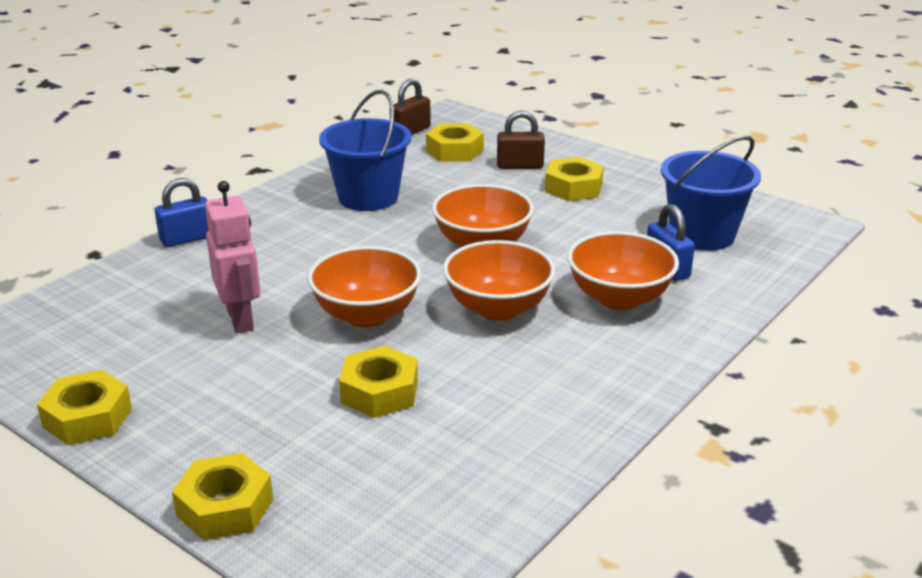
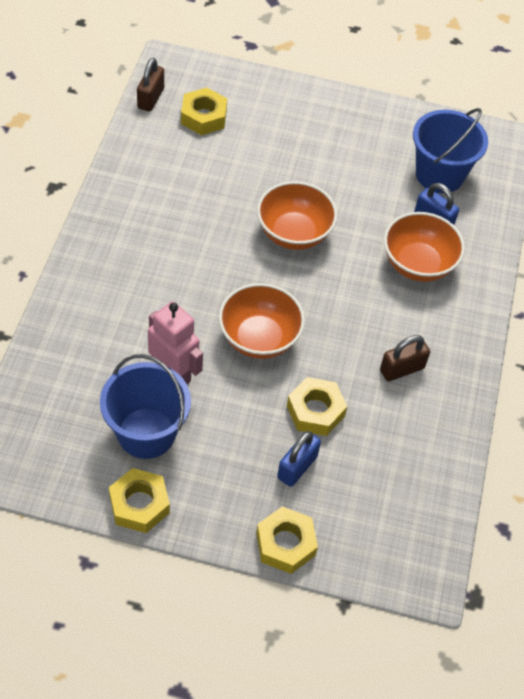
camera: 30 degrees left, 25 degrees up
(187, 238) = (65, 295): blue padlock -> blue padlock (297, 467)
(368, 197) = (173, 200): blue bucket -> blue bucket (146, 433)
(498, 308) = (344, 301): orange bowl -> none
(520, 166) = (266, 124): brown padlock -> brown padlock (402, 369)
(573, 187) = (322, 142): yellow nut -> none

